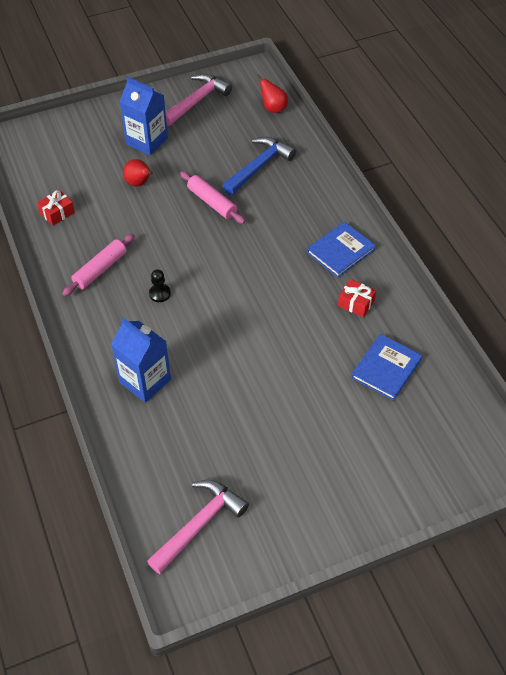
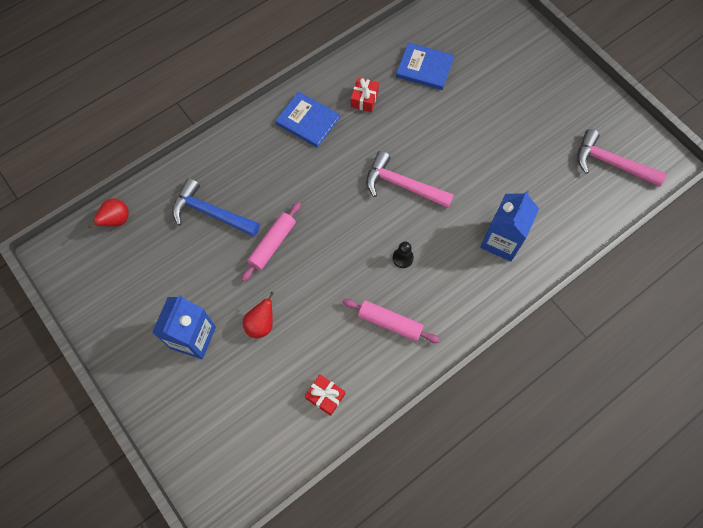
camera: 105 degrees left, 15 degrees up
(197, 101) = (115, 302): pink hammer -> pink hammer (402, 185)

